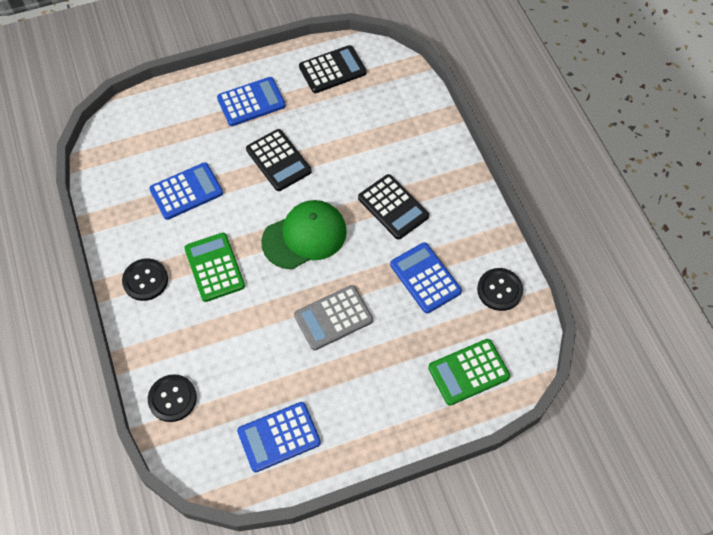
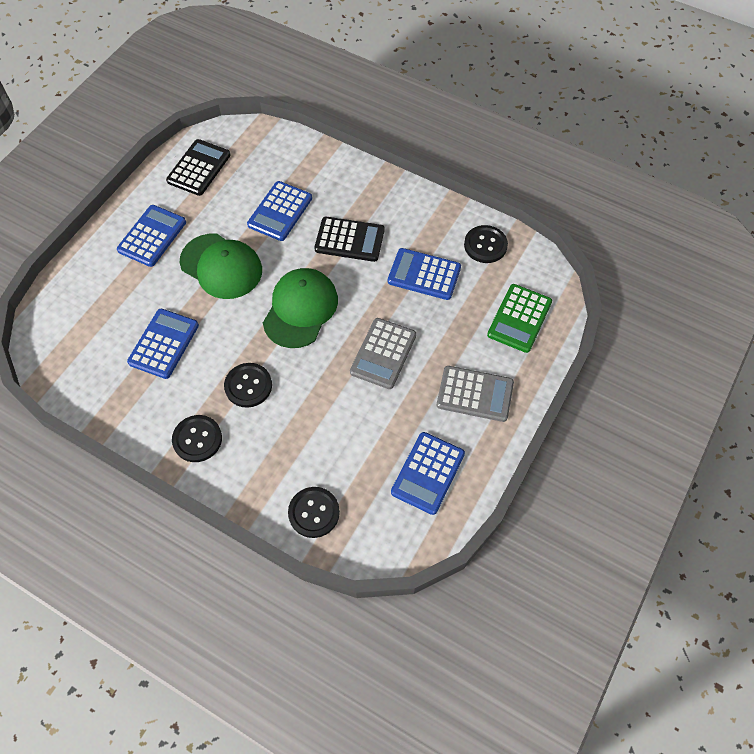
camera: 40 degrees left, 0 degrees up
(214, 267) = (248, 386): green calculator -> black button
(278, 160) = (221, 266): black calculator -> green cap
(361, 146) = (280, 211): none -> blue calculator
(373, 405) = (475, 394): none -> grey calculator

